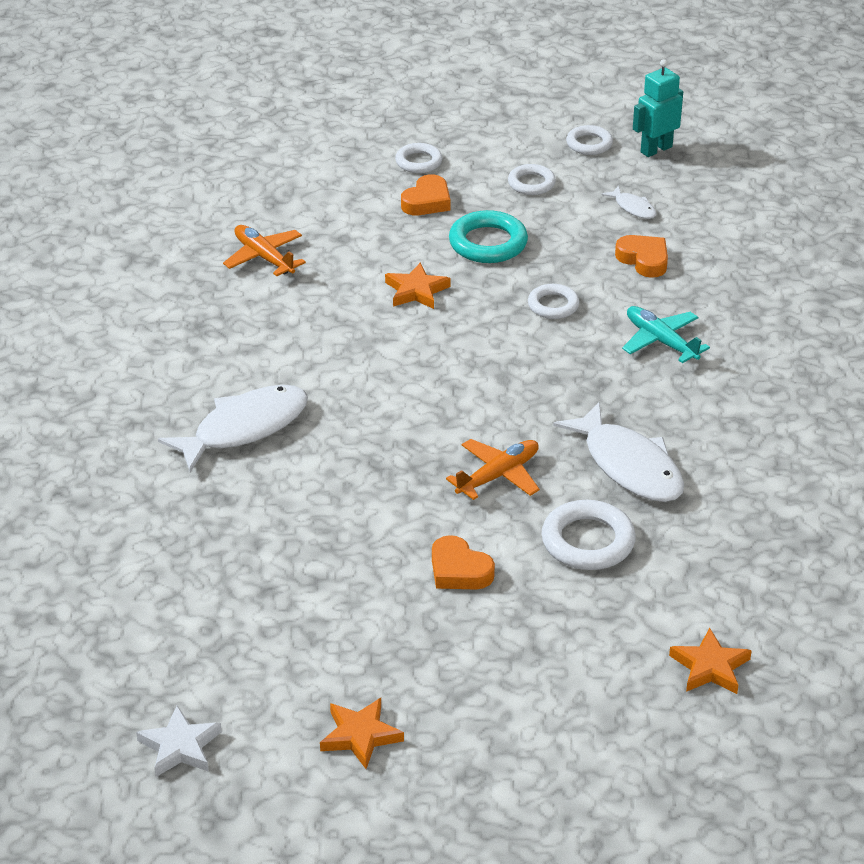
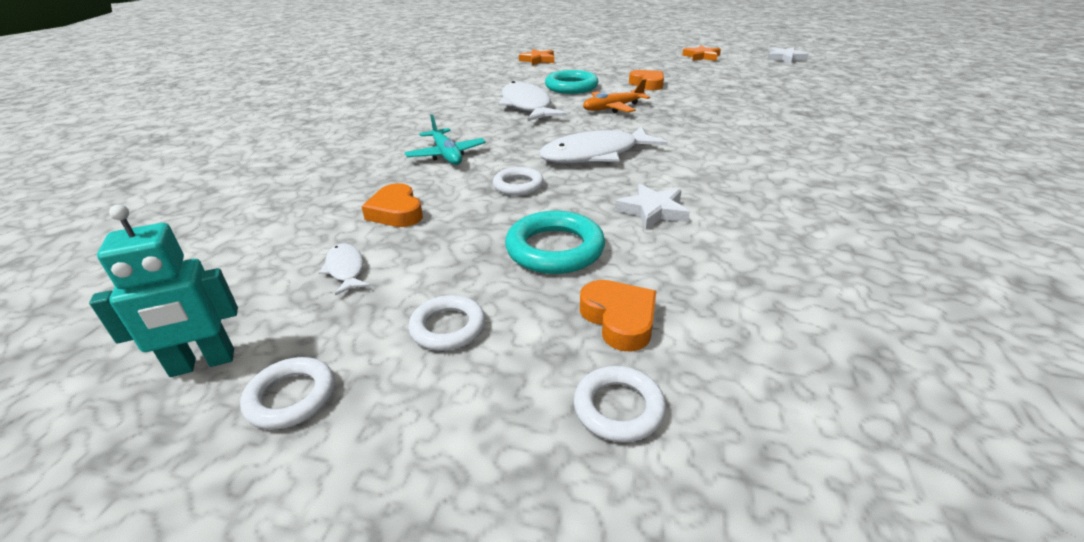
camera: 165 degrees left, 5 degrees down
(244, 428) = (803, 138): white fish -> white fish (595, 155)
(264, 257) = (853, 267): orange plane -> none
(416, 291) = (653, 210): orange star -> white star
(427, 201) = (619, 319): orange heart -> orange heart turned 105 degrees clockwise
(588, 541) = (571, 87): white ring -> turquoise ring

